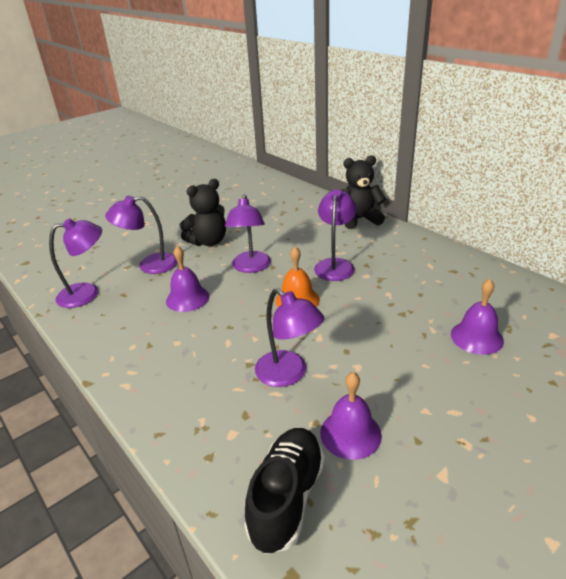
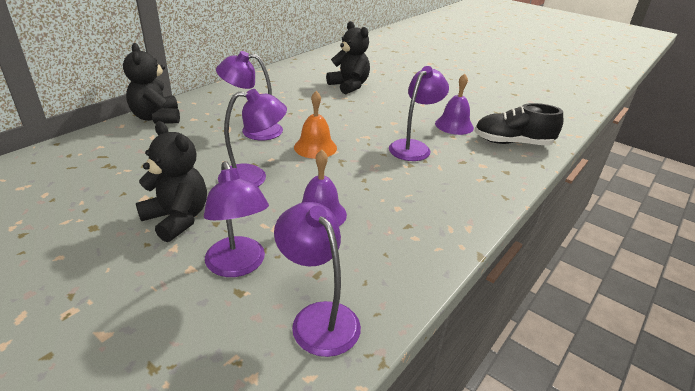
camera: 105 degrees left, 0 degrees up
(476, 337) = (349, 86): purple bell -> black teddy bear

